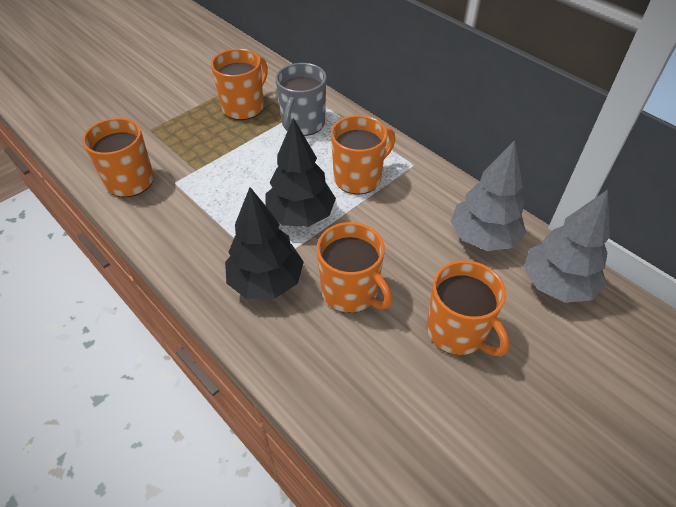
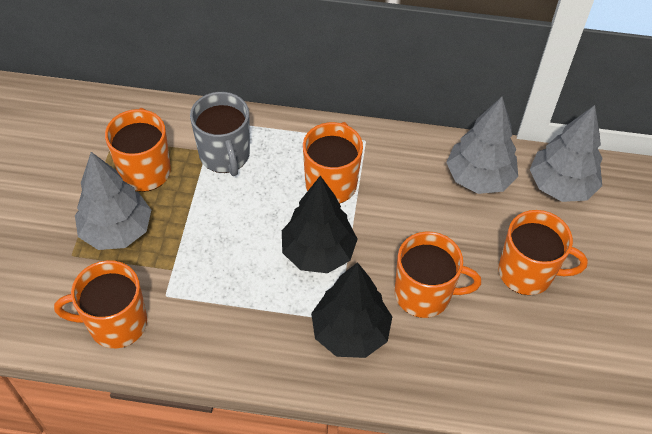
camera: 40 degrees left, 5 degrees up
(189, 131) = (117, 231): none -> grey tree

